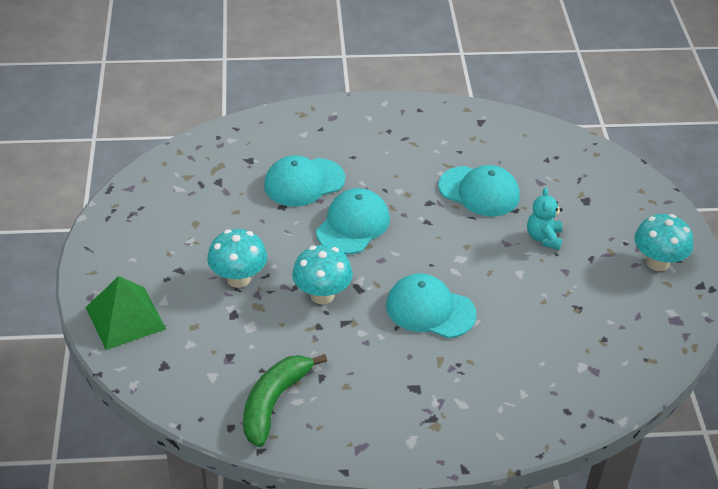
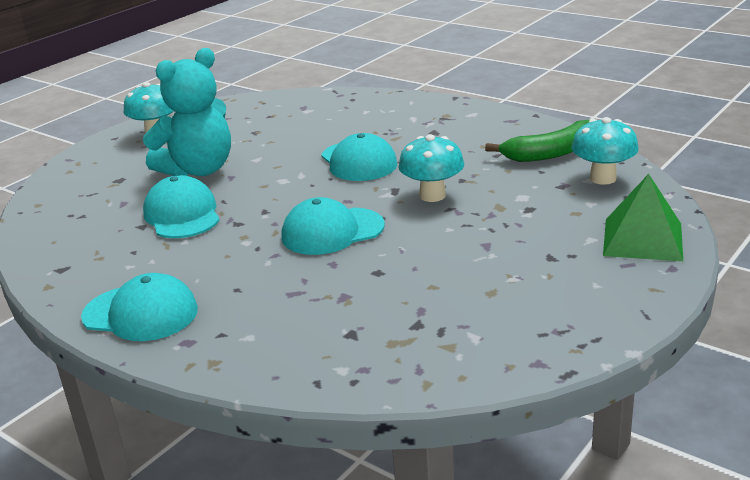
camera: 135 degrees left, 15 degrees down
(238, 279) = (496, 230): turquoise mushroom -> turquoise mushroom (603, 178)
(304, 182) = (324, 285): turquoise cap -> turquoise cap (140, 313)
(544, 238) = (198, 170): turquoise teddy bear -> turquoise teddy bear, size x2.06

